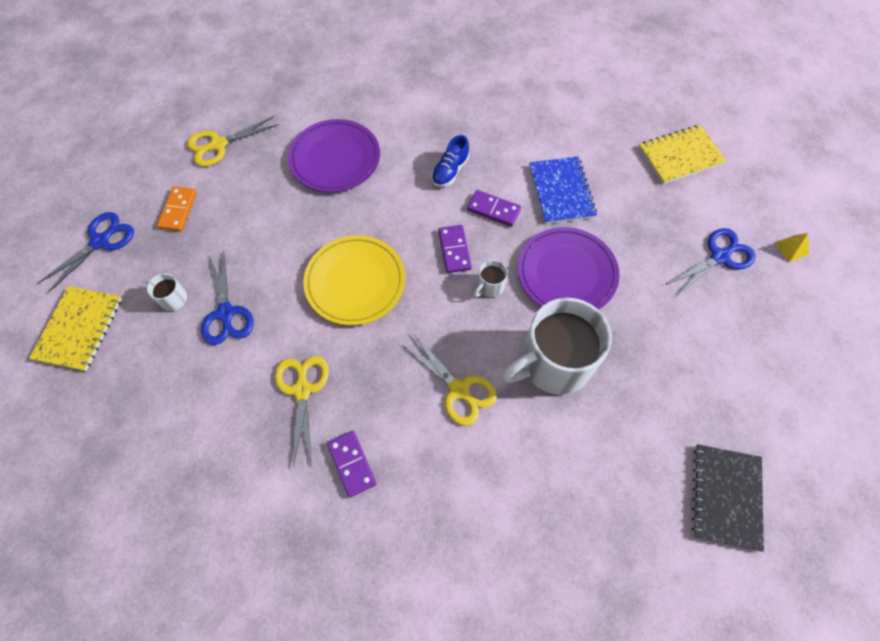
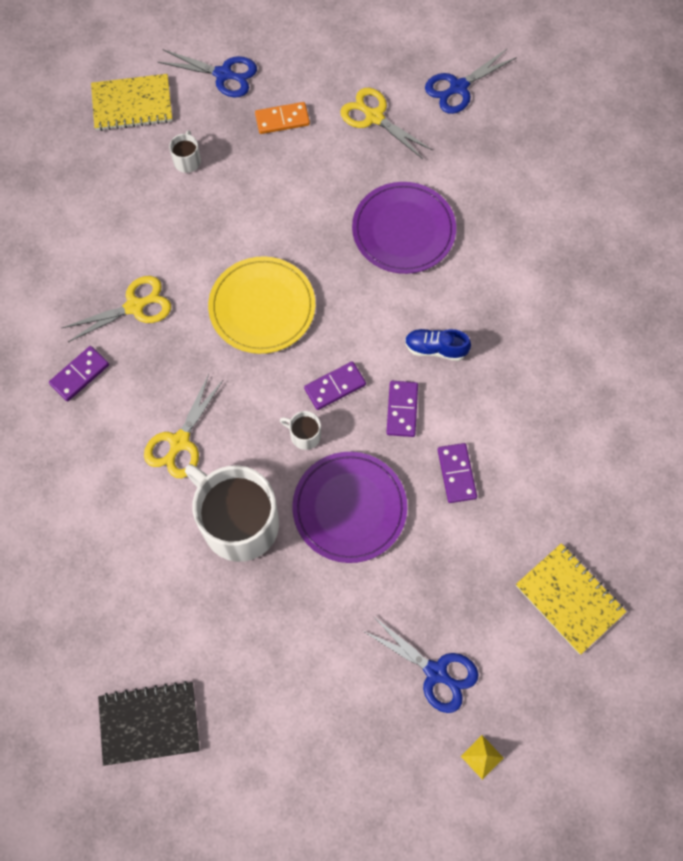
camera: 70 degrees right, 5 degrees up
(226, 313) = (188, 211): blue scissors -> blue scissors (458, 87)
(561, 191) = (456, 474): blue notebook -> purple domino

